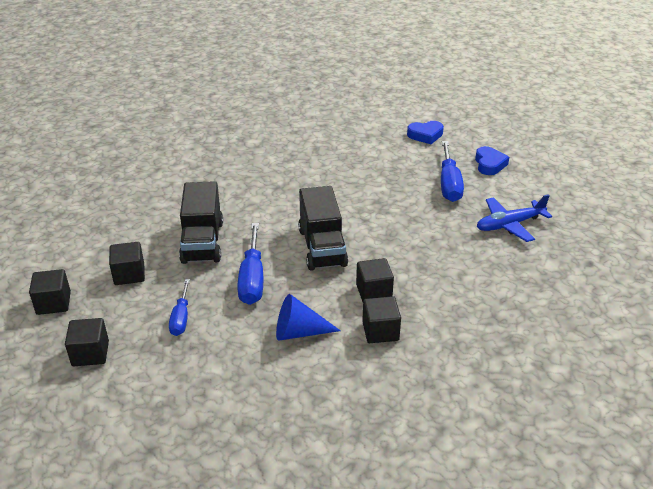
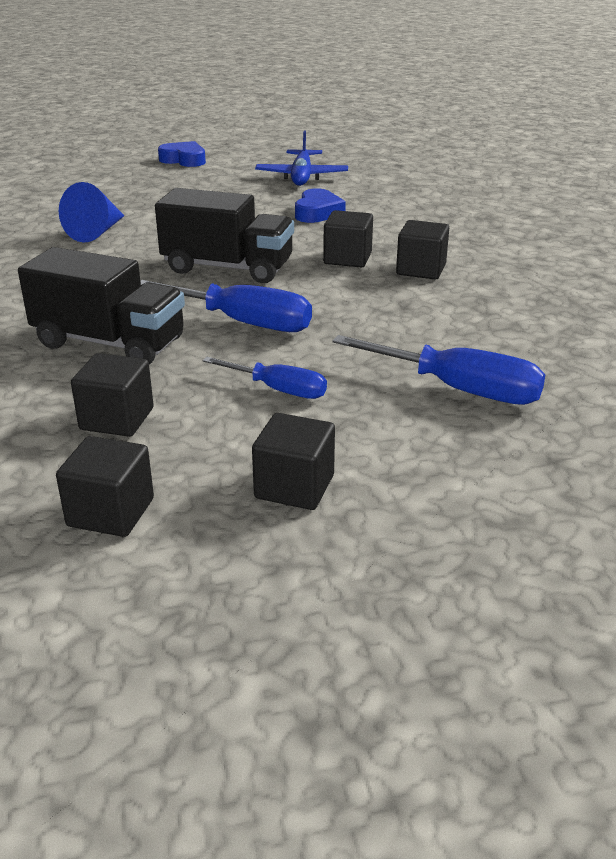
camera: 65 degrees left, 5 degrees down
(299, 332) = (384, 313): blue cone -> blue cone (97, 232)
(425, 135) = (77, 171): blue heart -> blue heart (317, 212)
(449, 184) = (193, 183): blue screwdriver -> blue screwdriver (458, 389)

